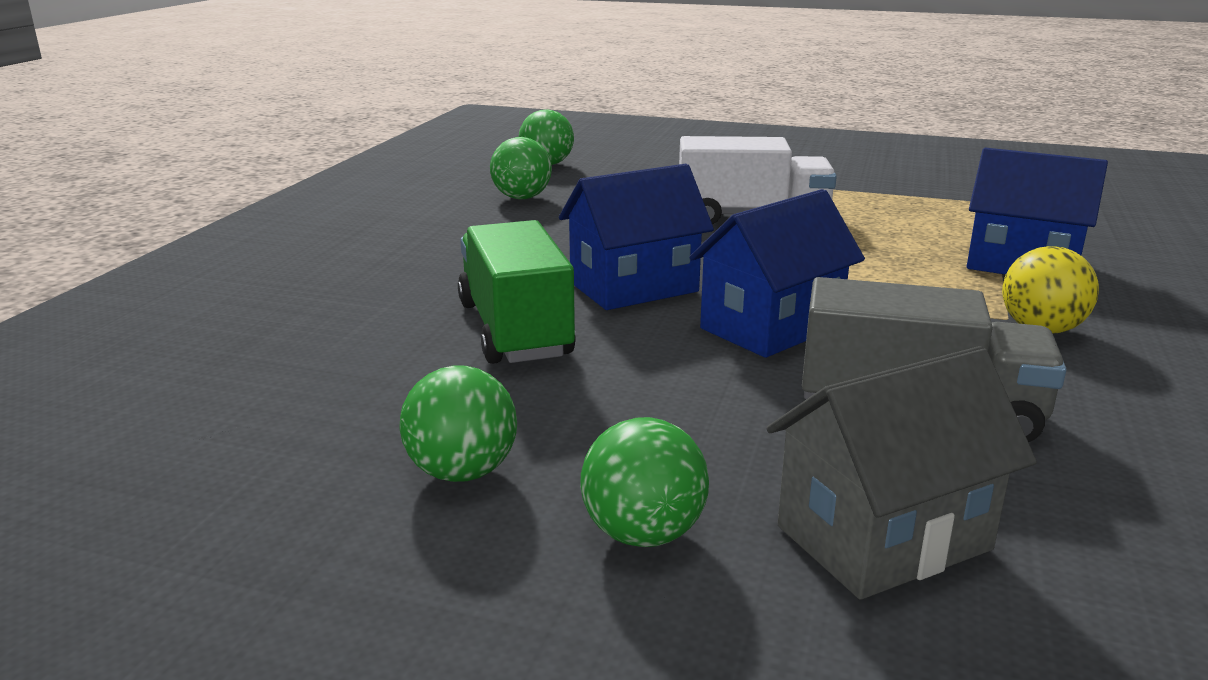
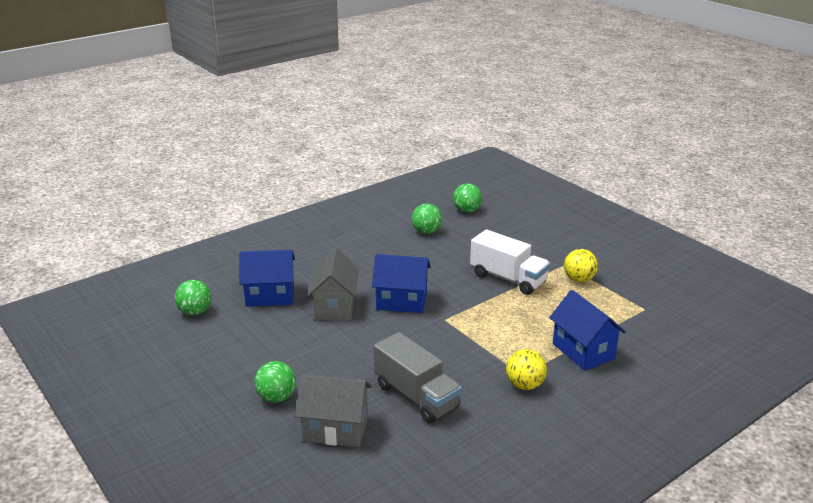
camera: 35 degrees right, 5 degrees up
(462, 472) = (255, 357): green ball -> green ball (195, 312)
(515, 330) = (335, 306): green truck -> grey house
(771, 327) = (422, 341): blue house -> blue house (270, 296)
(849, 195) = (579, 279): none -> yellow ball

